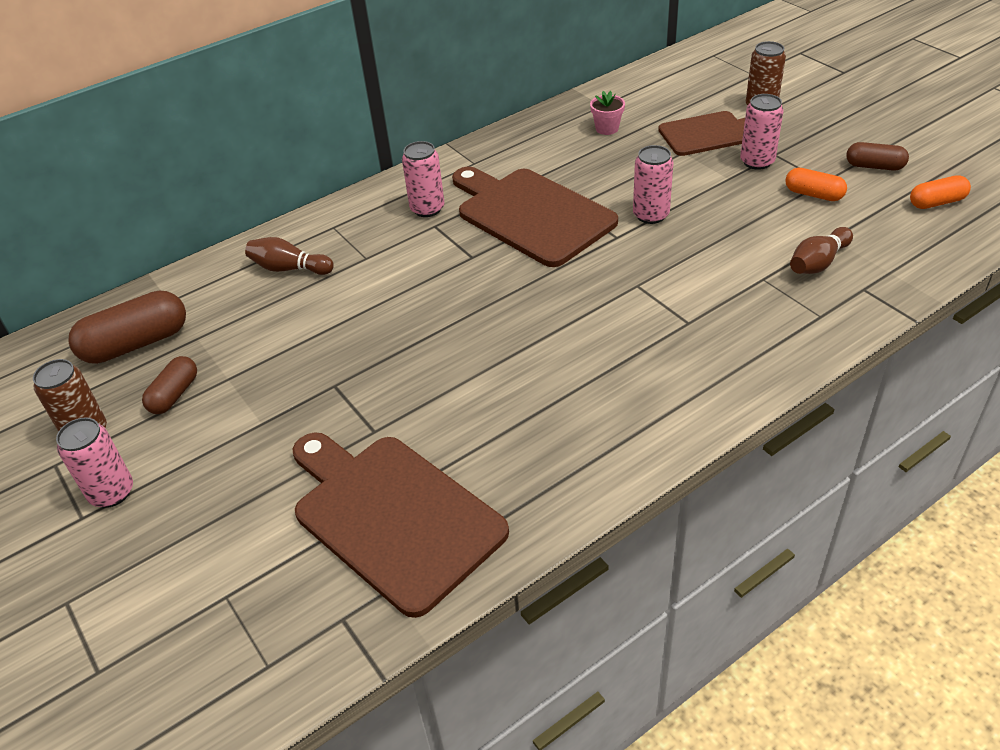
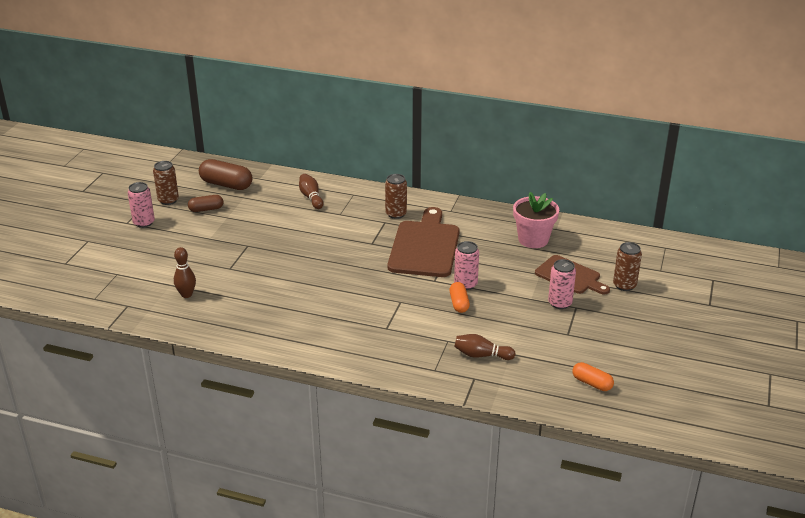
camera: 50 degrees right, 10 degrees down
(393, 517) = (186, 294): brown cutting board -> brown bowling pin
(427, 209) = (396, 214): pink can -> brown can
(607, 128) = (533, 239): pink flower pot -> pink flower pot, size x1.93
(813, 194) = (548, 334): orange capsule -> orange capsule (459, 303)
(874, 166) = (605, 348): brown capsule -> none

